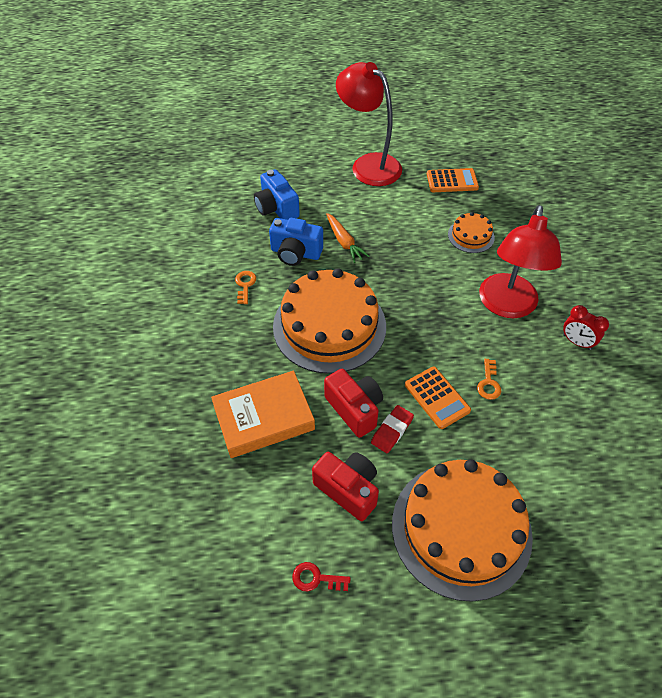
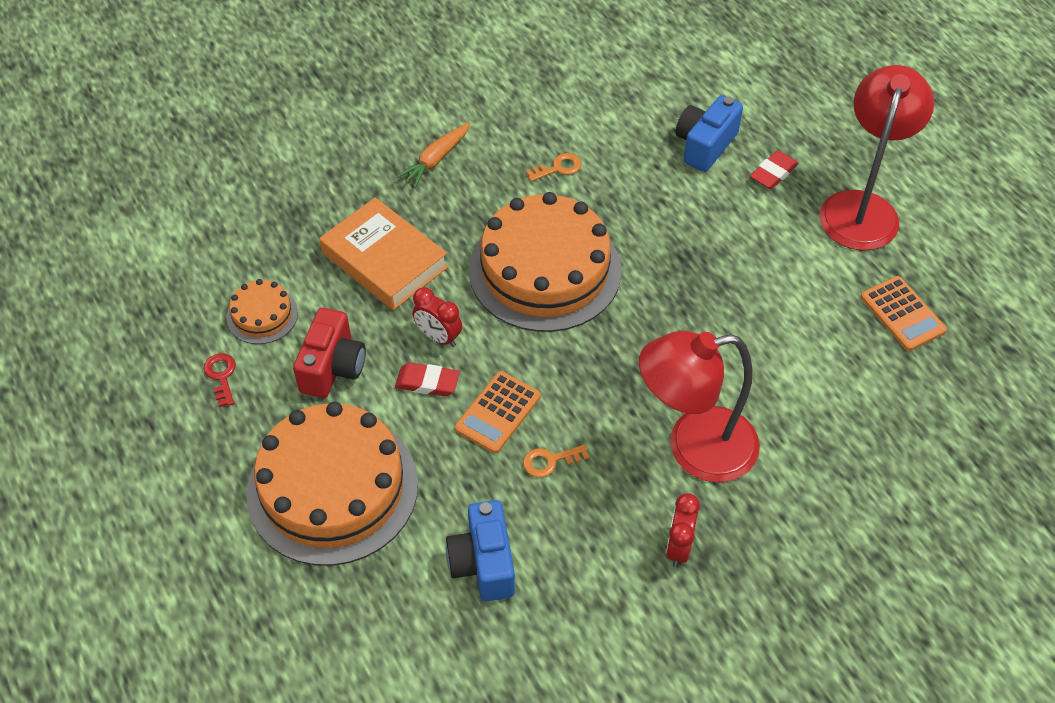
camera: 65 degrees right, 0 degrees up
(295, 253) = (641, 194): blue camera -> blue camera (483, 563)
(319, 188) = (773, 173): none -> red eraser
(344, 242) = (692, 235): orange carrot -> orange carrot (436, 160)
(354, 409) = (438, 337): red camera -> red clock
(471, 236) = (802, 369): orange cake -> orange cake (262, 315)

